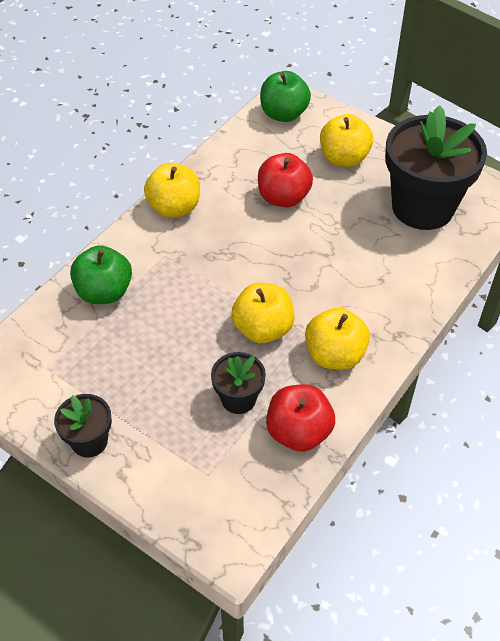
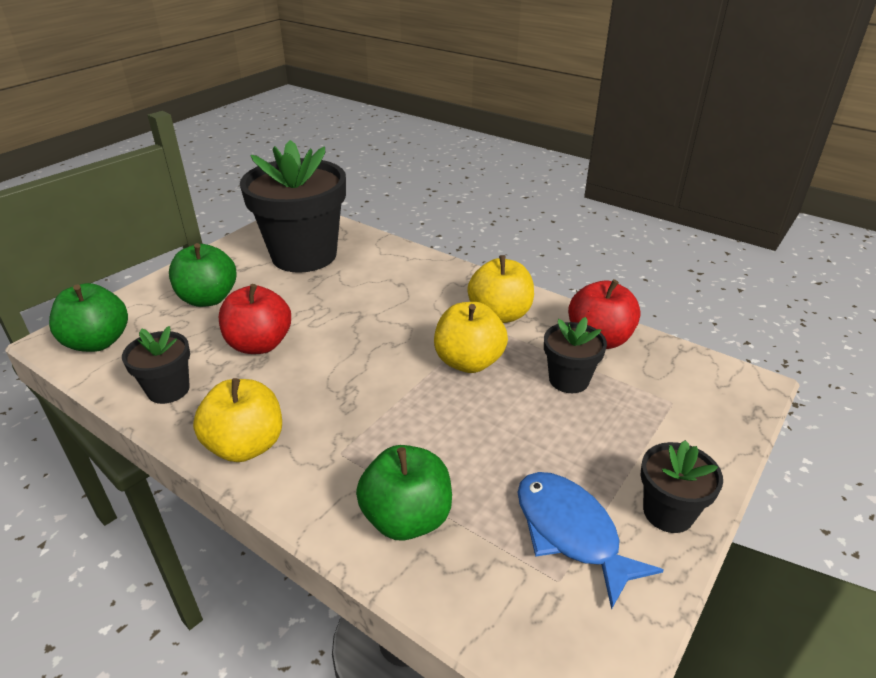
camera: 90 degrees left, 15 degrees down
(81, 379) = (571, 532): none -> blue fish
(231, 160) = (168, 390): none -> black flower pot
(344, 158) = (208, 299): yellow apple -> green apple

